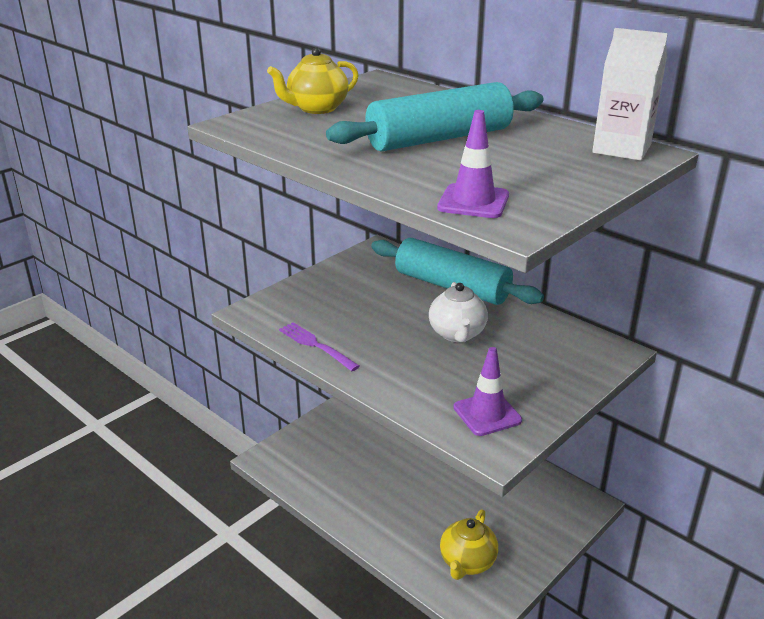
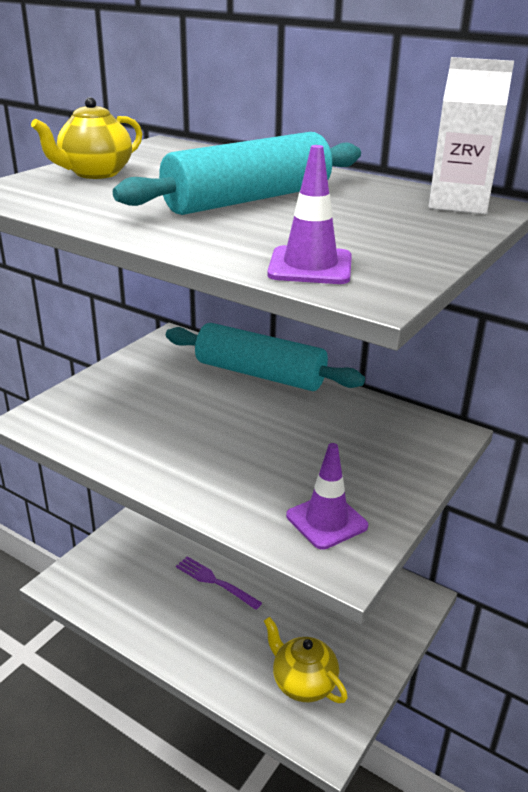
camera: 10 degrees left, 0 degrees up
(316, 345) = (114, 454): purple fork -> purple fork (215, 582)
(457, 334) = (275, 427): white teapot -> none
(467, 562) = (303, 683): yellow teapot -> yellow teapot turned 120 degrees clockwise

